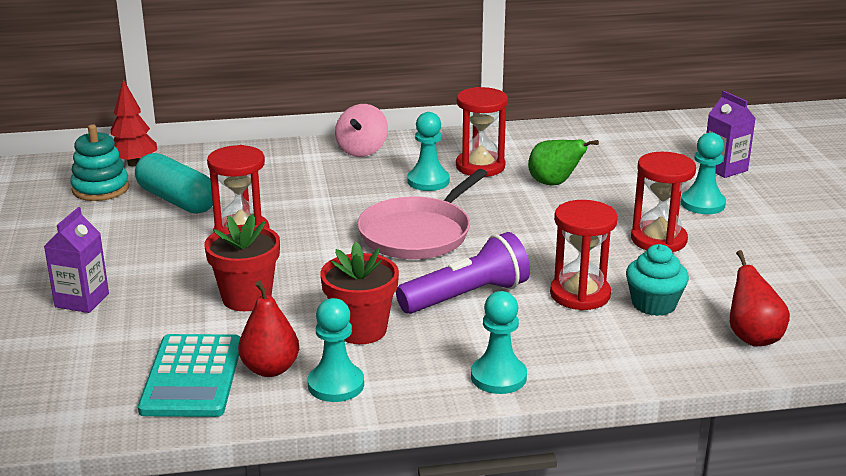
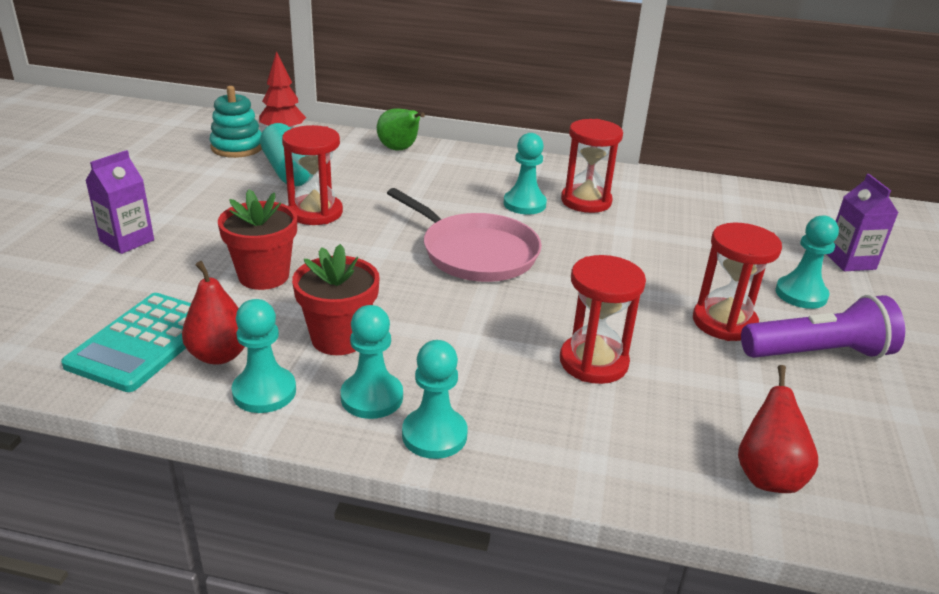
camera: 20 degrees right, 5 degrees up
(362, 150) = (486, 162): pink spinning top -> none
(418, 233) = (475, 252): pink pan -> pink pan turned 105 degrees counterclockwise
(427, 365) = (372, 397): none -> turquoise pawn
(467, 296) = (472, 331): purple flashlight -> purple flashlight (819, 353)
(554, 183) = (649, 235): green pear -> green pear (399, 149)
(654, 304) = (670, 397): turquoise cupcake -> none

